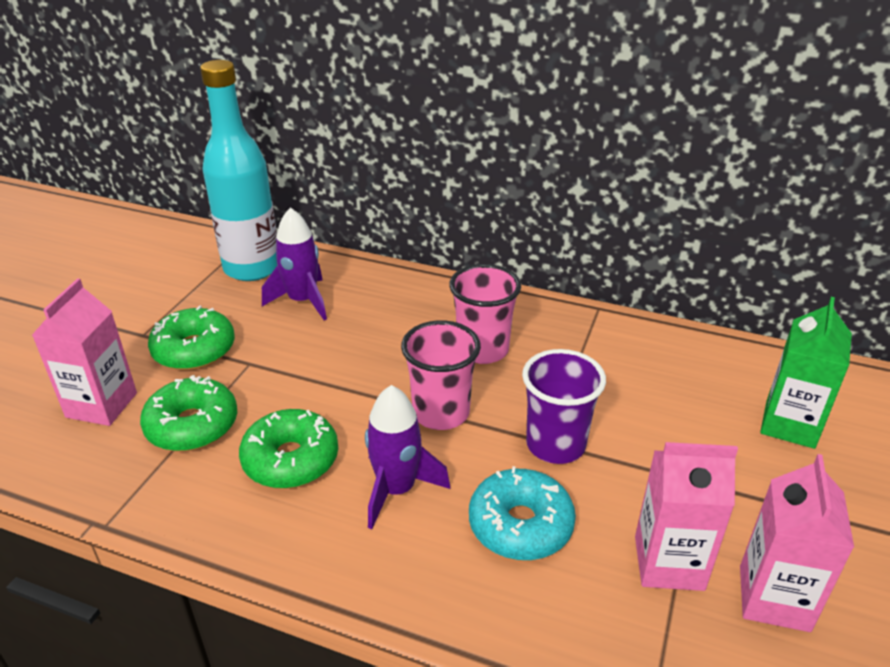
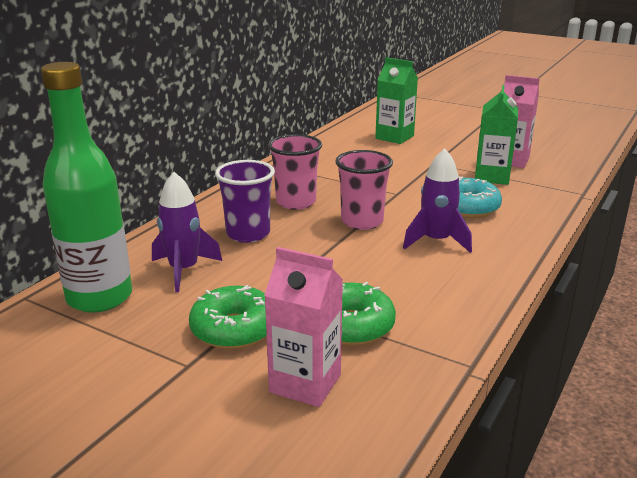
camera: 80 degrees left, 10 degrees down
(252, 268) = (99, 297): turquoise bottle -> green bottle
(291, 460) = (402, 279): green donut -> none
(555, 445) = (400, 191): purple cup -> purple cup (248, 234)
(669, 563) = (492, 177): pink carton -> green carton

